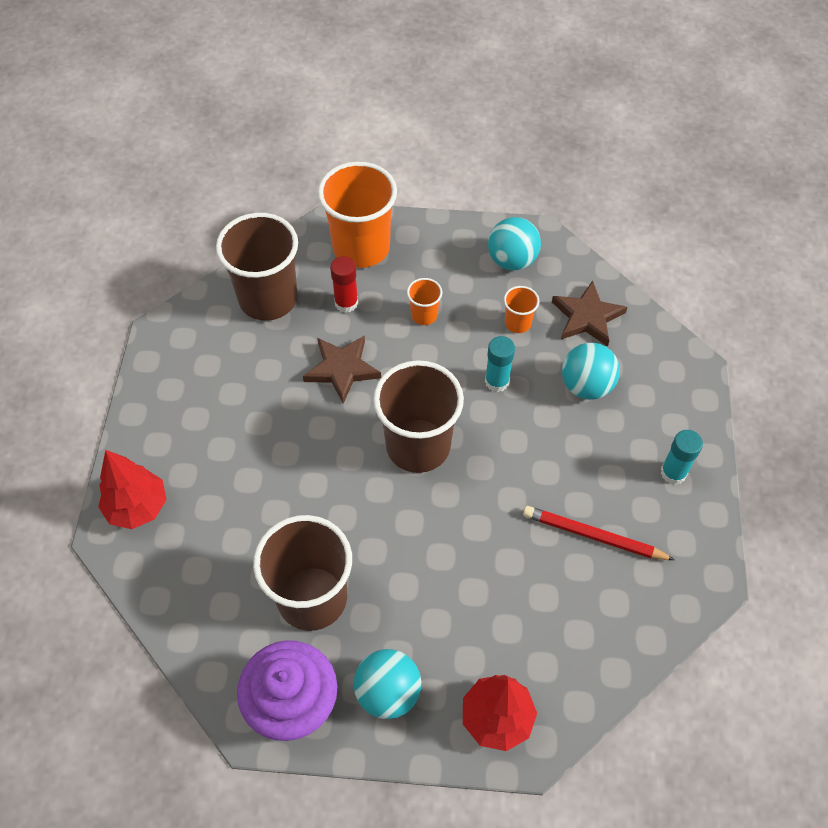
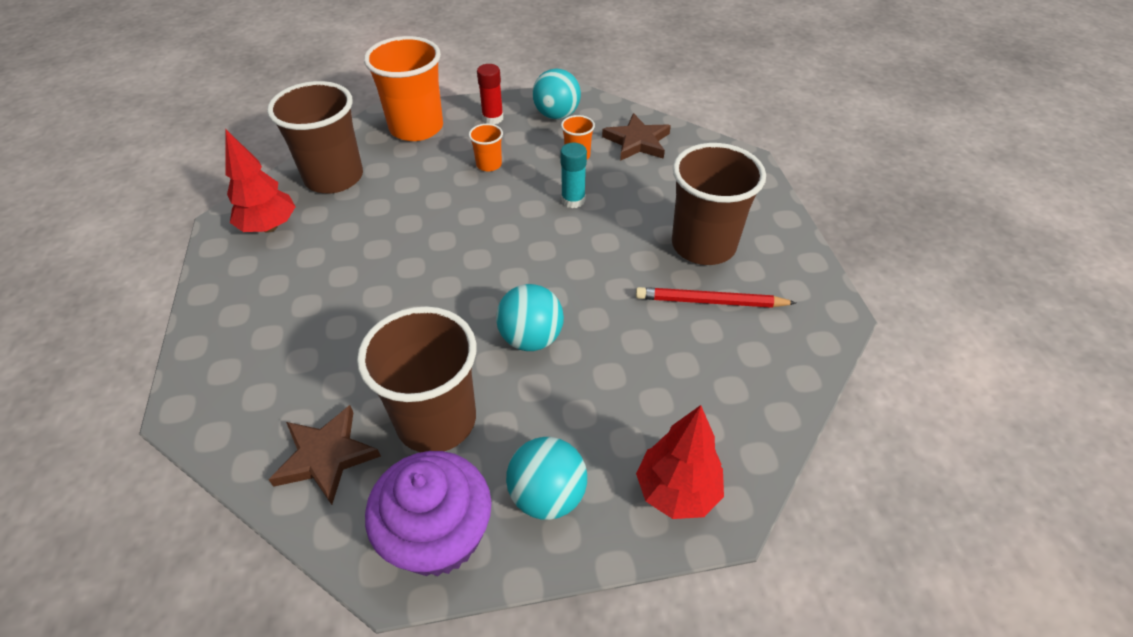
camera: 15 degrees left, 10 degrees down
(137, 507) = (218, 377): red tree -> red tree (269, 227)
(342, 369) = (420, 217): brown star -> brown star (326, 456)
(346, 303) = (412, 168): red glue stick -> red glue stick (492, 118)
(418, 446) = (513, 263): brown cup -> brown cup (703, 245)
(586, 386) = (656, 189): turquoise ball -> turquoise ball (531, 338)
(673, 472) = (762, 237): turquoise glue stick -> none

